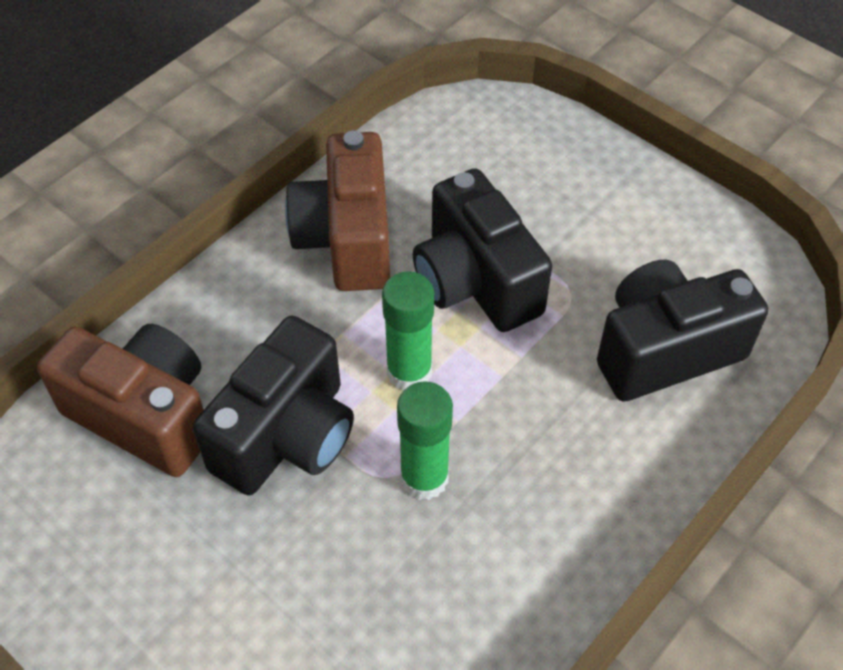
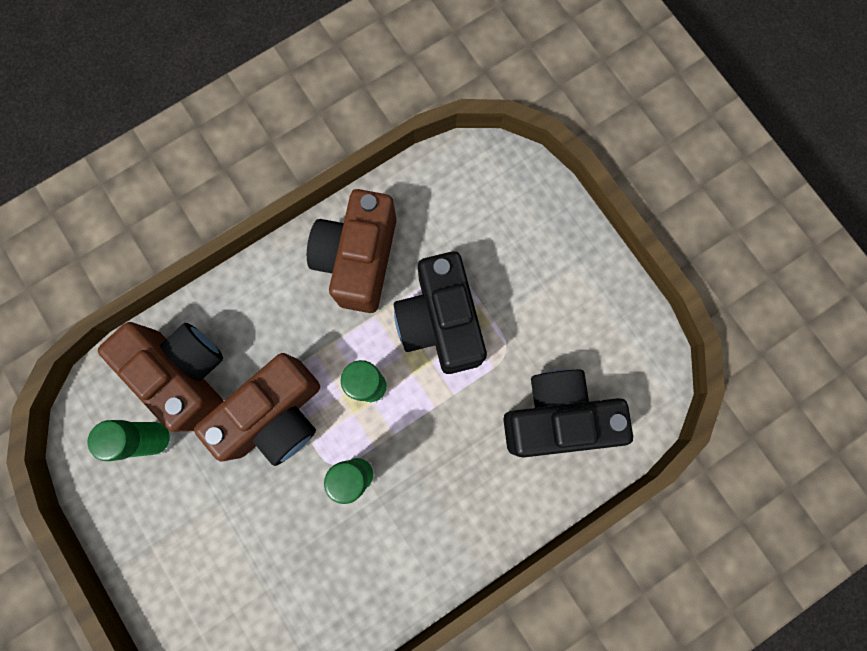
camera: 15 degrees right, 25 degrees up
(124, 502) = (159, 438): none -> green glue stick
(287, 435) = (276, 415): black camera -> brown camera

